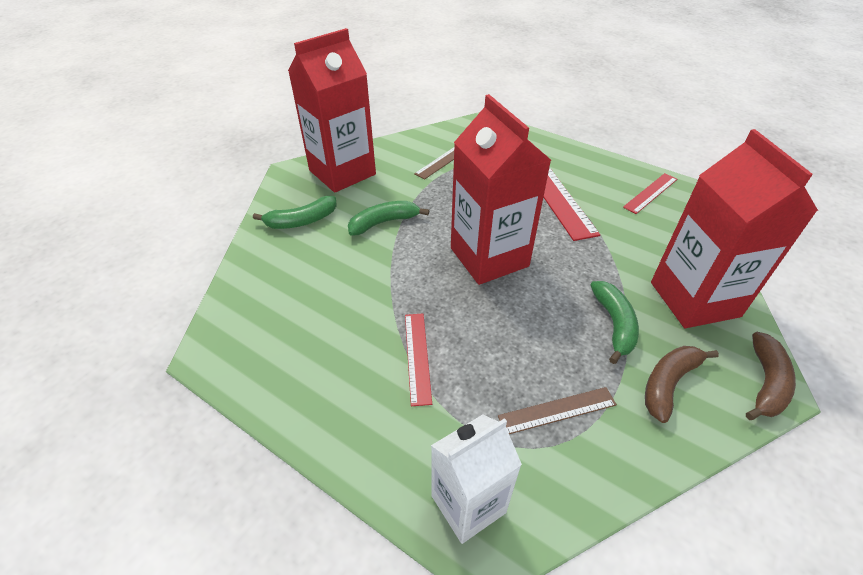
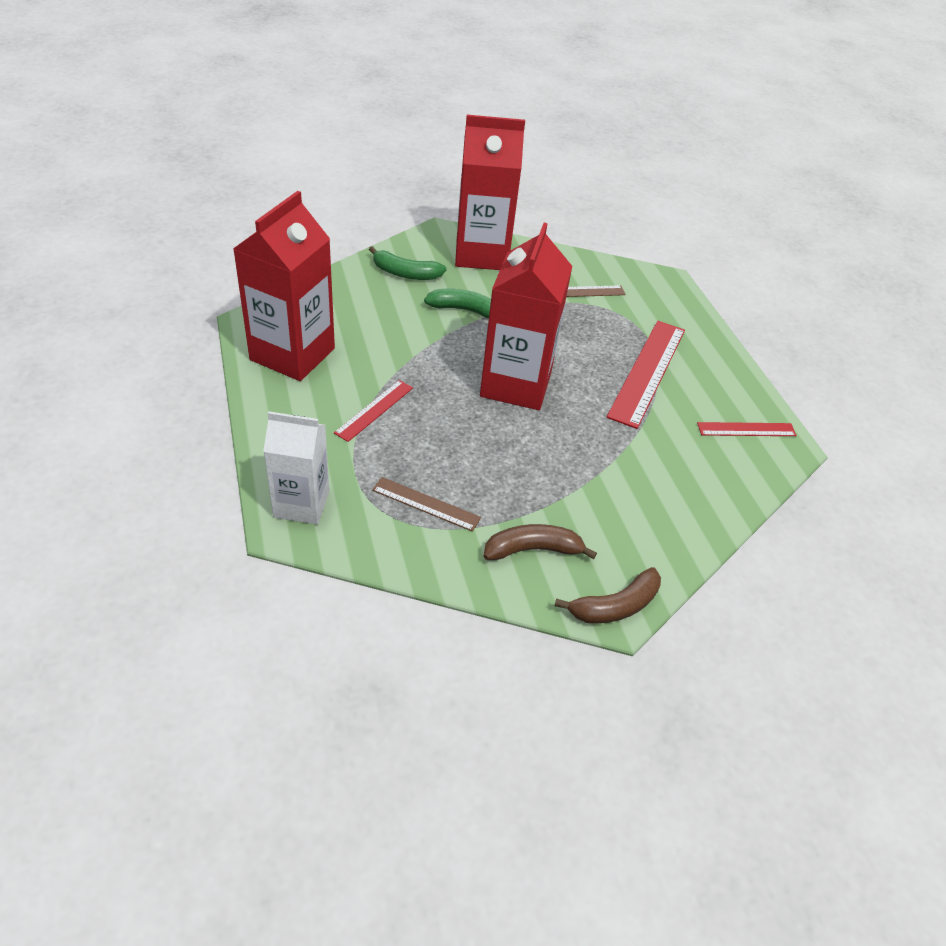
camera: 35 degrees right, 0 degrees up
(614, 324) = (549, 490): green banana -> none
(694, 299) = (648, 522): red carton -> red carton (292, 354)

